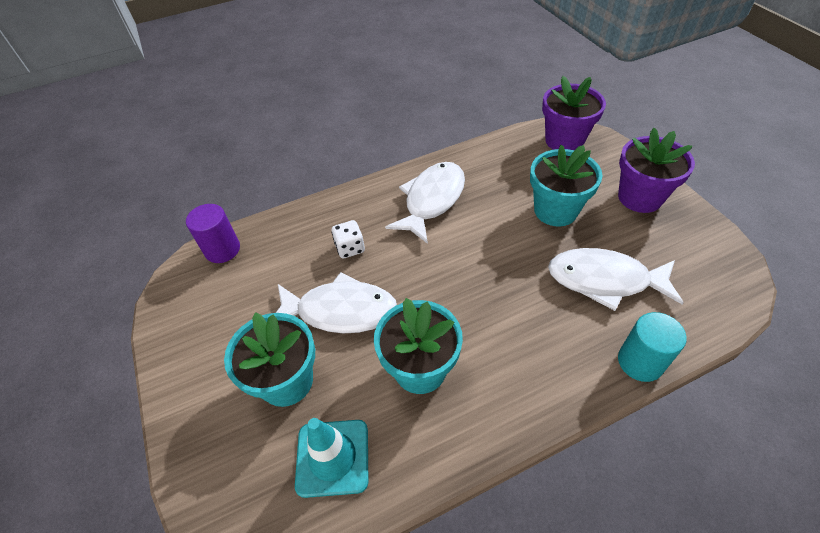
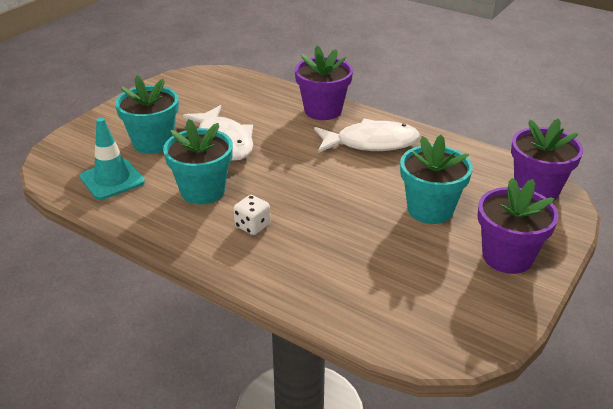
camera: 55 degrees right, 15 degrees down
(222, 250) = (234, 79): purple cylinder -> none
(349, 208) = (323, 110): none -> purple flower pot
(350, 248) = (283, 125): white dice -> white dice (252, 226)
(605, 280) = (371, 259): white fish -> none
(640, 362) = (296, 299): turquoise cylinder -> none

